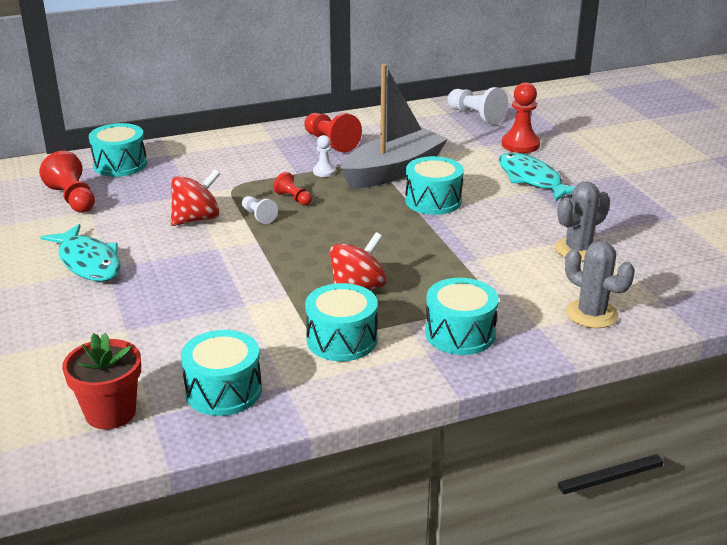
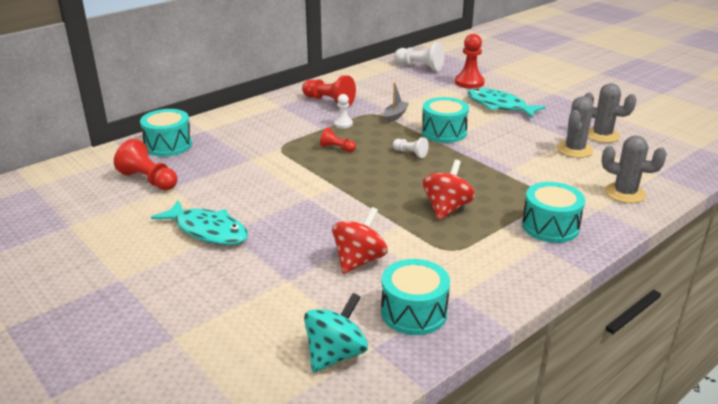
camera: 20 degrees left, 0 degrees up
(110, 413) = (335, 354): red flower pot -> turquoise spinning top
(196, 219) = (272, 178): red spinning top -> red spinning top (359, 260)
(258, 216) = (321, 167): white pawn -> white pawn (410, 153)
(341, 340) = (469, 250): turquoise drum -> none
(393, 171) = (395, 115): grey boat -> grey boat, size x0.40
(632, 238) = (602, 135): none -> grey cactus

